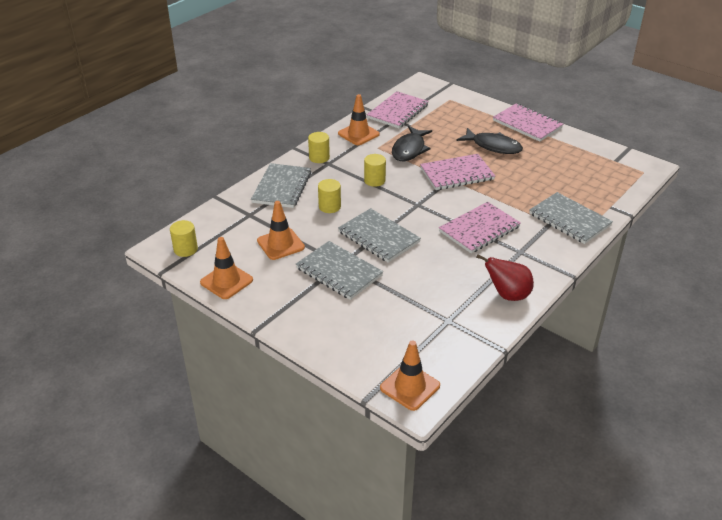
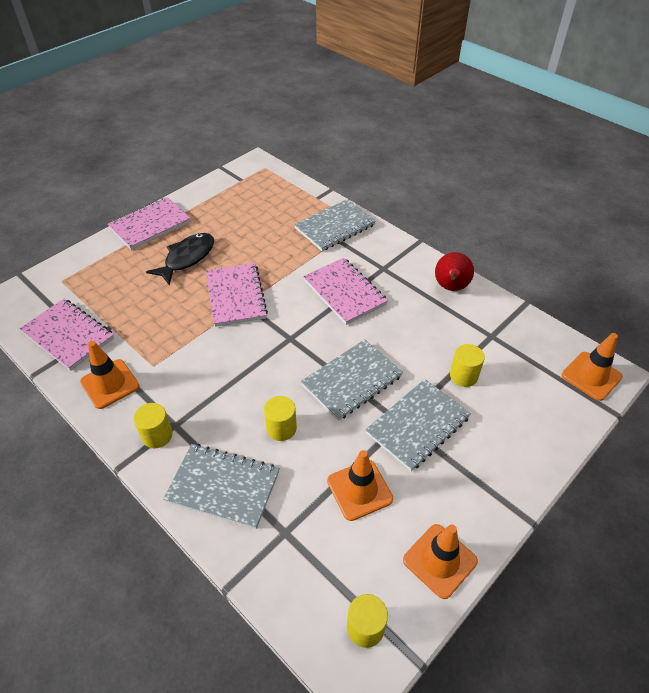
camera: 85 degrees left, 10 degrees up
(374, 180) = (231, 375): yellow cylinder -> yellow cylinder (463, 376)
(409, 149) = (169, 333): black fish -> none

